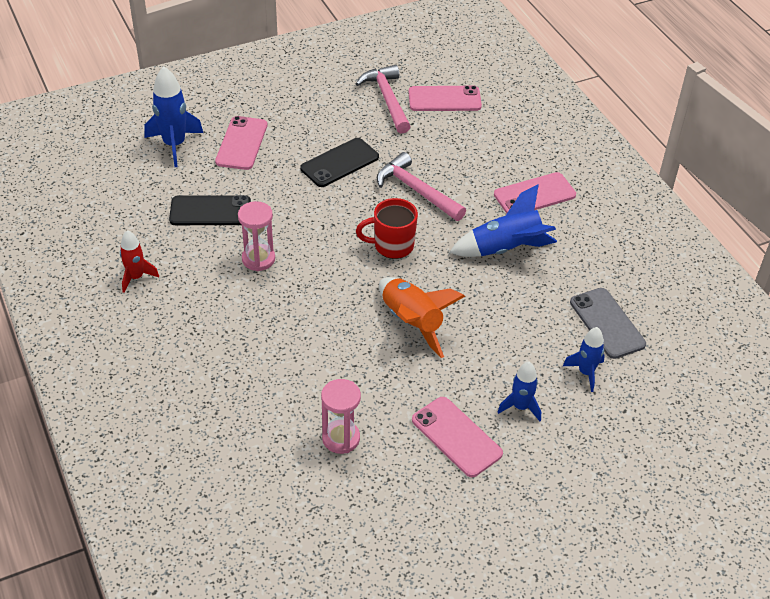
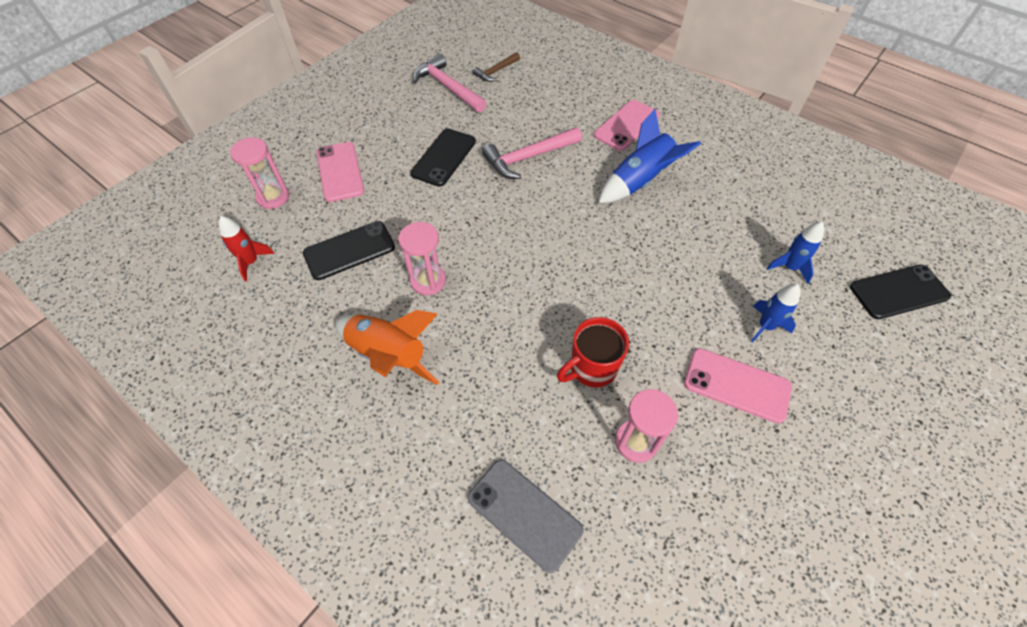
camera: 25 degrees left, 10 degrees up
(136, 277) = (312, 355): red rocket -> red rocket (251, 262)
(174, 145) = (273, 197): blue rocket -> pink hourglass
(392, 246) = (543, 217): red mug -> red mug (591, 368)
(412, 322) = (613, 284): orange rocket -> orange rocket (388, 355)
(416, 190) = (528, 158): pink hammer -> pink hammer turned 45 degrees counterclockwise
(444, 99) = (496, 71): pink phone -> brown hammer
(607, 323) = (769, 214): grey phone -> grey phone (524, 513)
(674, 433) = (899, 292): none -> black phone

